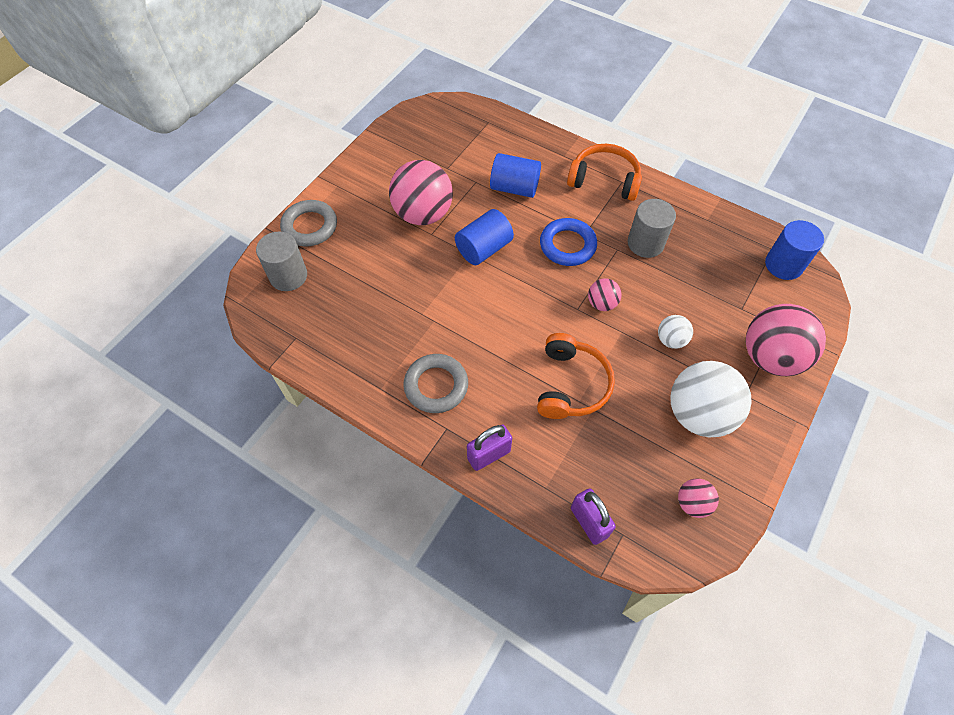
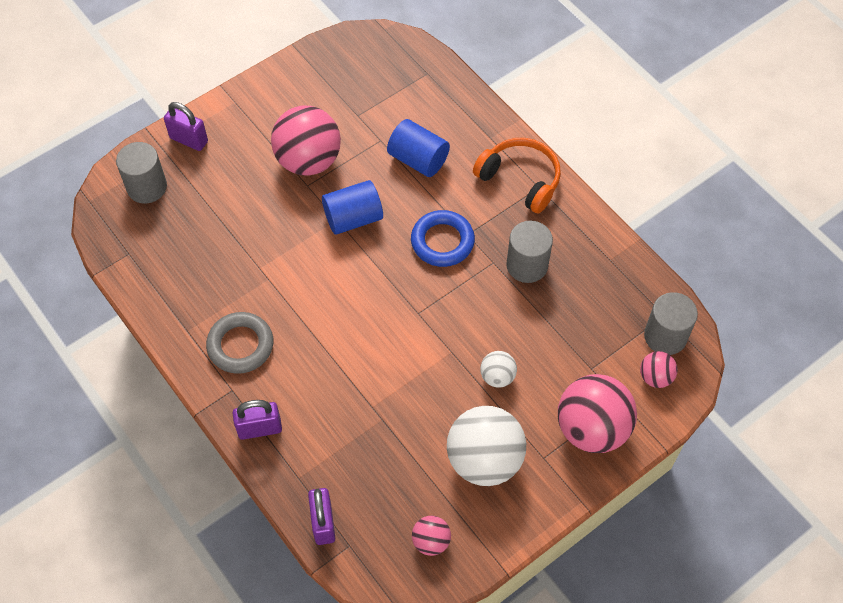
camera: 20 degrees right, 0 degrees up
(310, 226) = (189, 140): grey ring -> purple padlock
(571, 384) = (372, 388): orange headphones -> none
(601, 303) = (446, 315): pink ball -> pink ball (655, 377)
(783, 265) = (665, 336): blue cylinder -> grey cylinder

